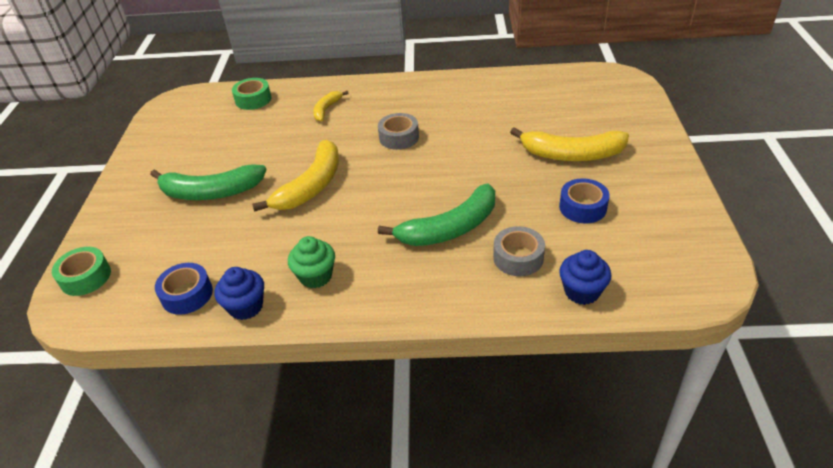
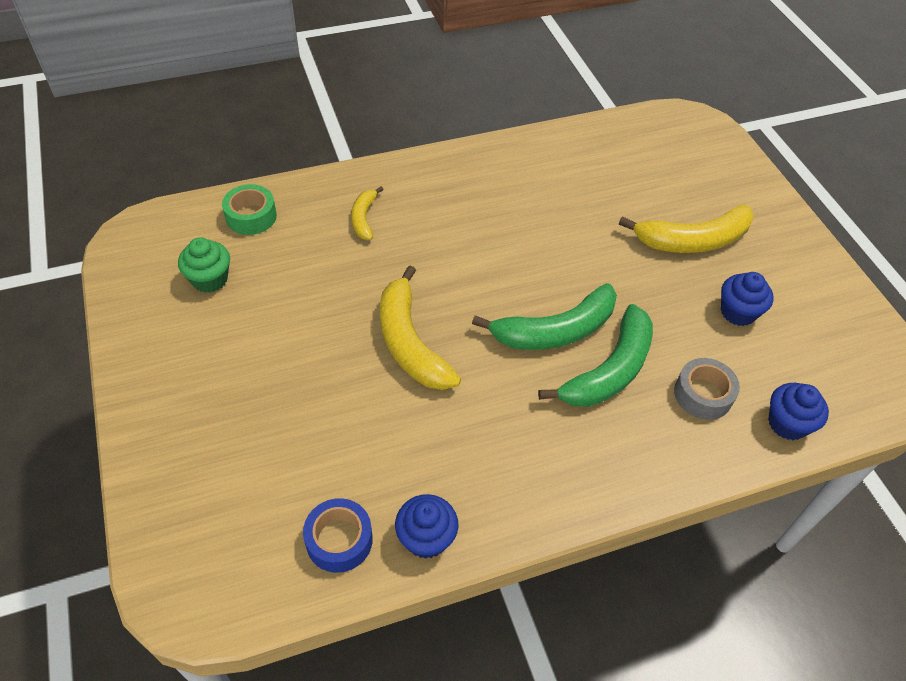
camera: 25 degrees left, 10 degrees up
(85, 277) = (179, 549): green tape -> none
(211, 192) = (279, 378): green banana -> green banana (555, 331)
(311, 186) = (410, 342): yellow banana -> yellow banana turned 150 degrees clockwise
(316, 276) = (488, 473): green cupcake -> green cupcake (210, 279)
(399, 137) = (481, 248): grey tape -> none
(582, 207) = (738, 312): blue tape -> blue cupcake

